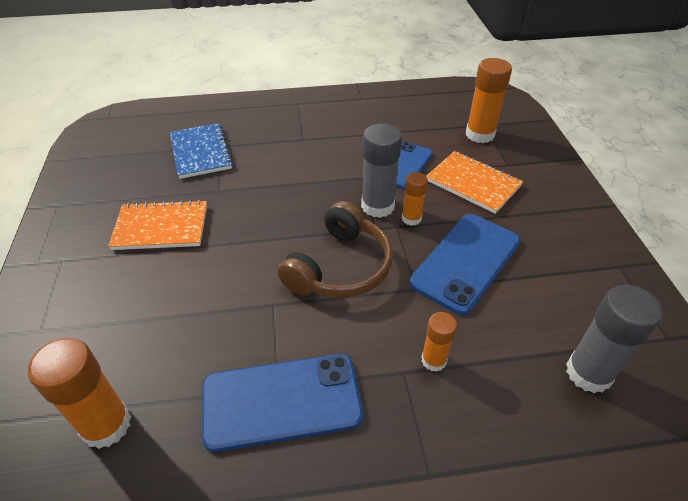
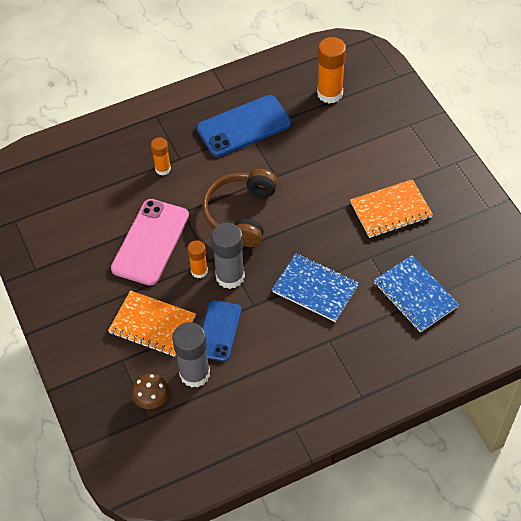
camera: 165 degrees right, 10 degrees up
(292, 177) = (315, 289): none -> blue notebook
(465, 262) = (150, 242): blue phone -> pink phone
(480, 134) = (151, 398): orange glue stick -> brown mushroom
(588, 373) = (69, 185): grey glue stick -> grey glue stick (195, 374)

